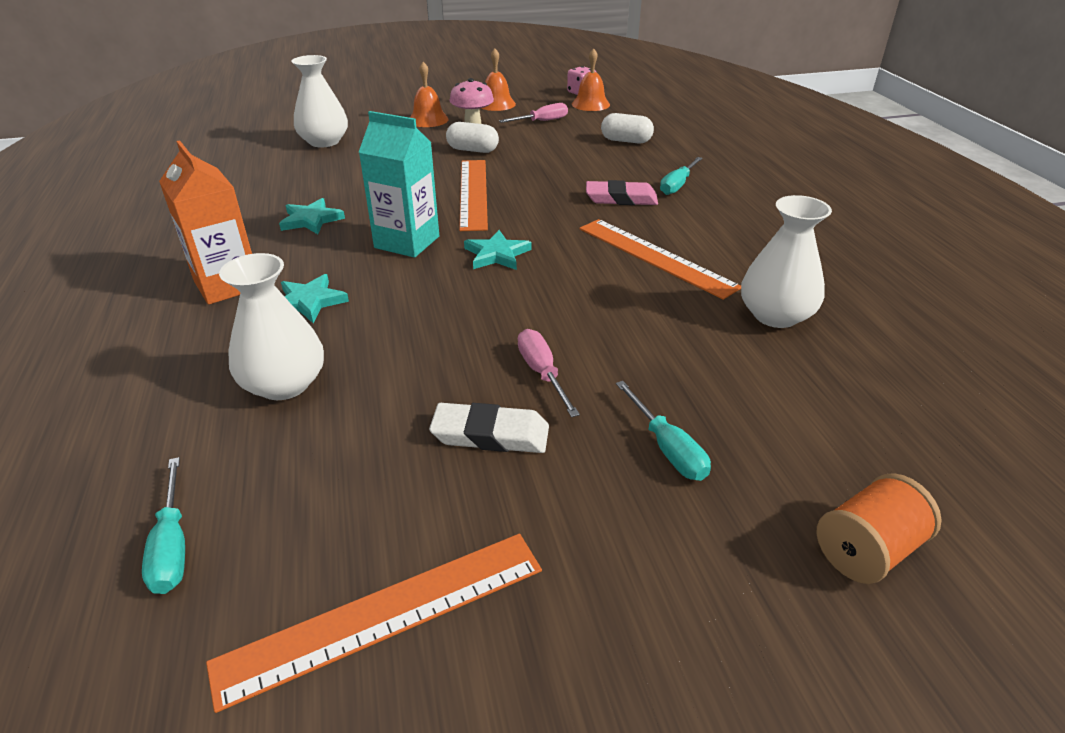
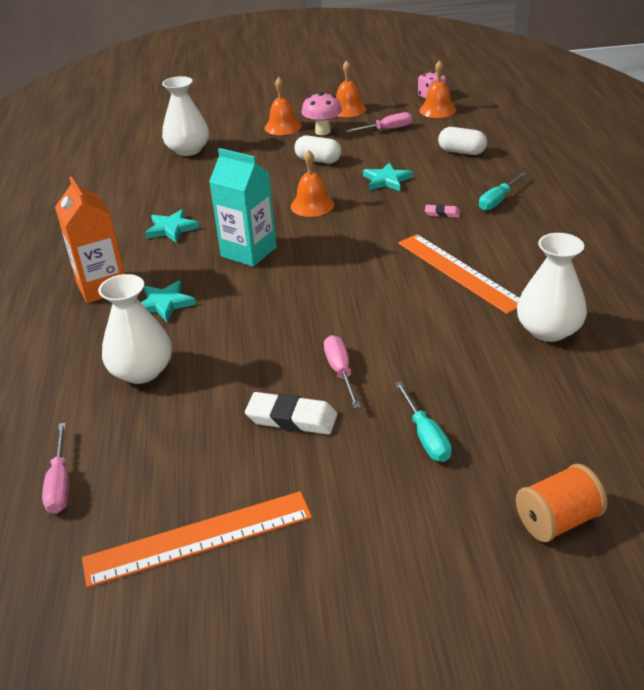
camera: 10 degrees right, 0 degrees up
(172, 545) = (60, 483): turquoise screwdriver -> pink screwdriver
(474, 193) = (312, 205): orange ruler -> orange bell
(497, 254) = (322, 265): turquoise star -> turquoise star (386, 180)
(621, 199) = (442, 213): pink eraser -> pink eraser, size x0.54

